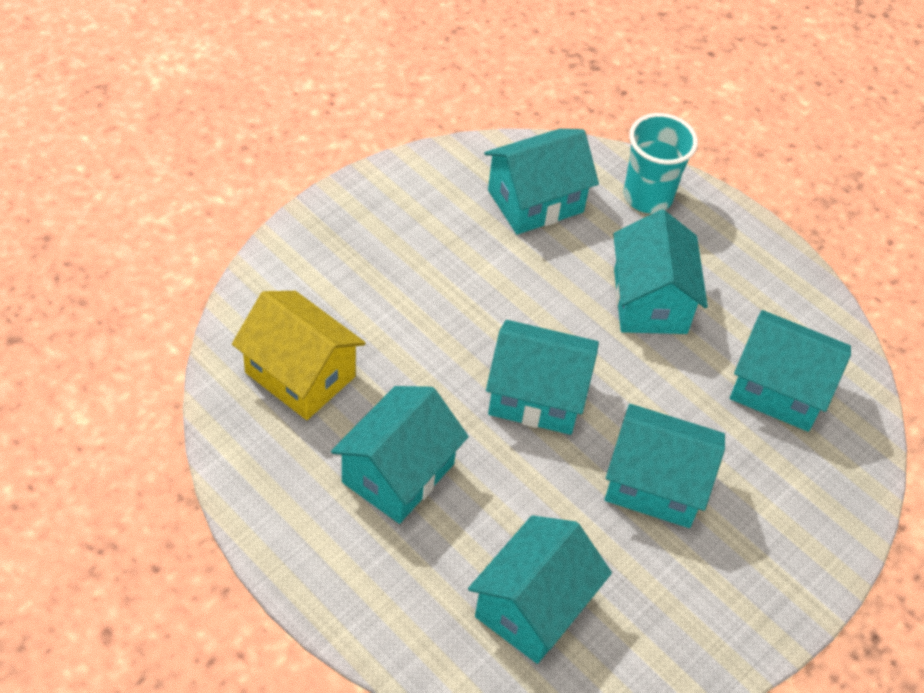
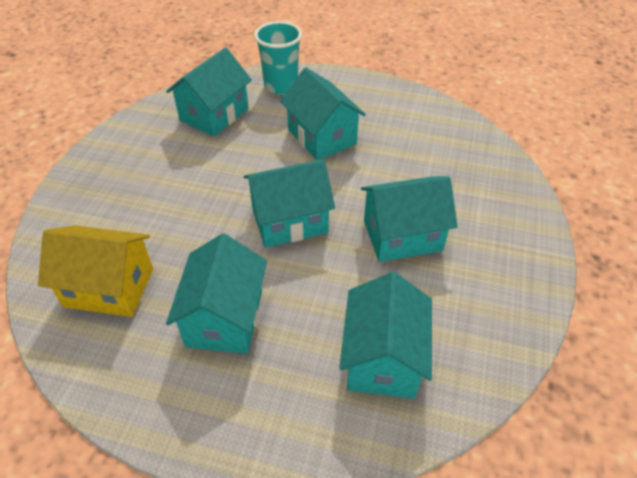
camera: 25 degrees left, 5 degrees down
(779, 389) = (431, 149): turquoise house -> none

